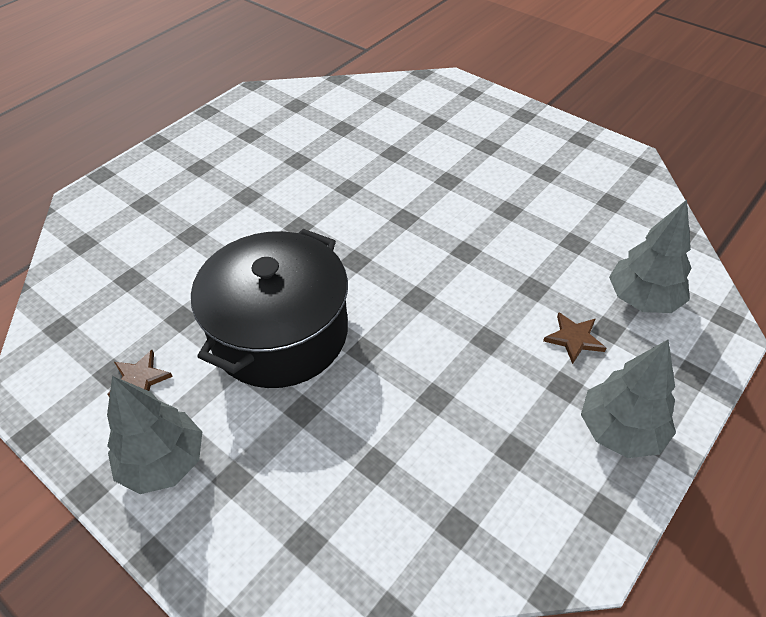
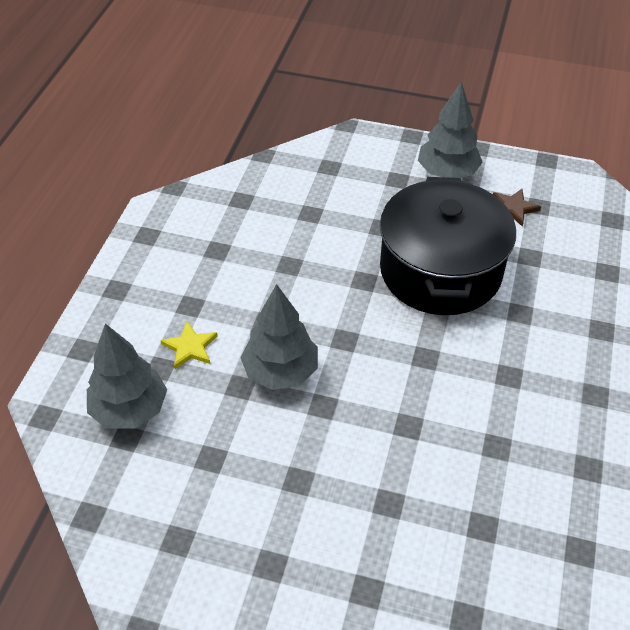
camera: 155 degrees right, 0 degrees up
(574, 338) = (190, 347): brown star -> yellow star
(620, 431) = (141, 286): grey tree -> grey tree (280, 372)

